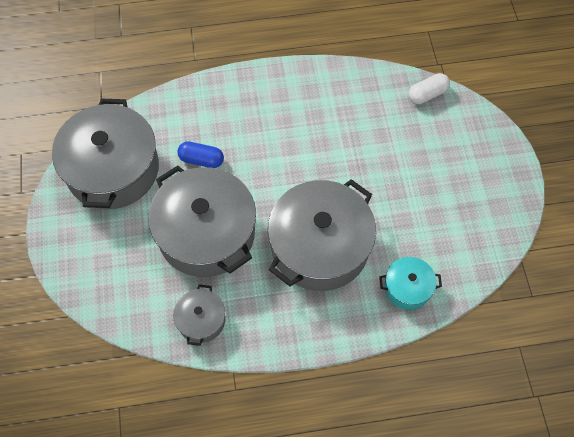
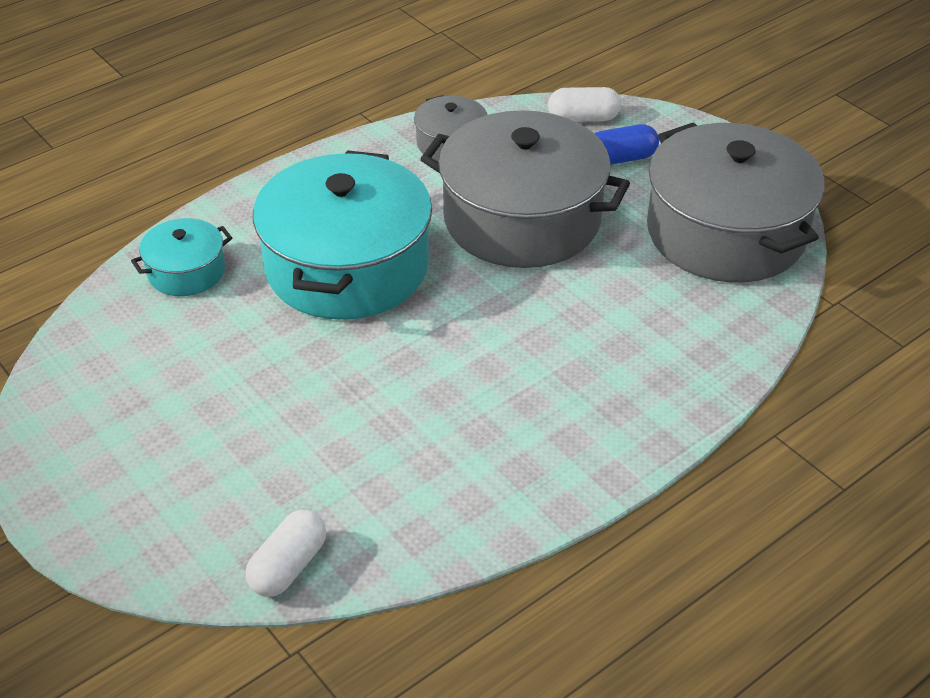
camera: 150 degrees right, 20 degrees down
(107, 300) = (583, 118): none -> white capsule
(201, 160) = (611, 294): blue capsule -> blue capsule (620, 159)
(320, 246) = (347, 266): grey pot -> turquoise pot

